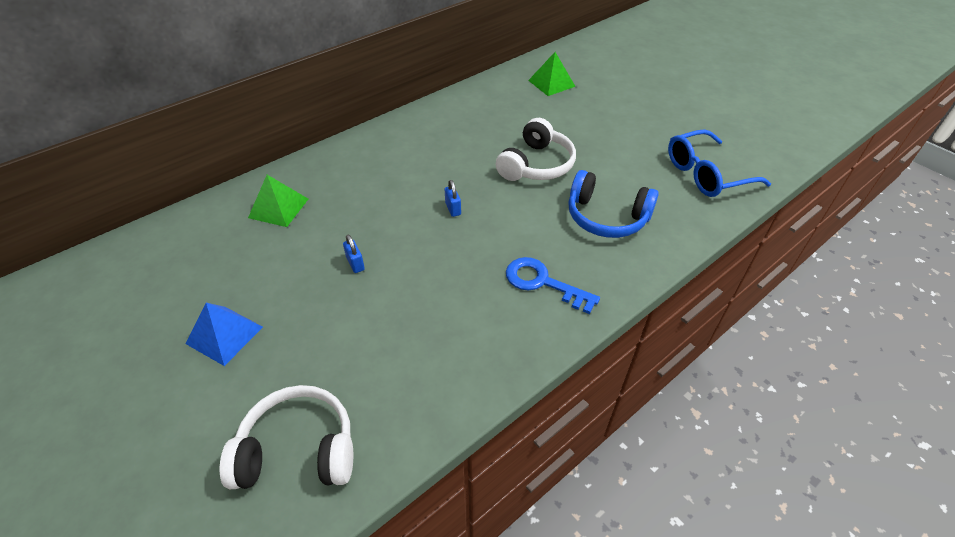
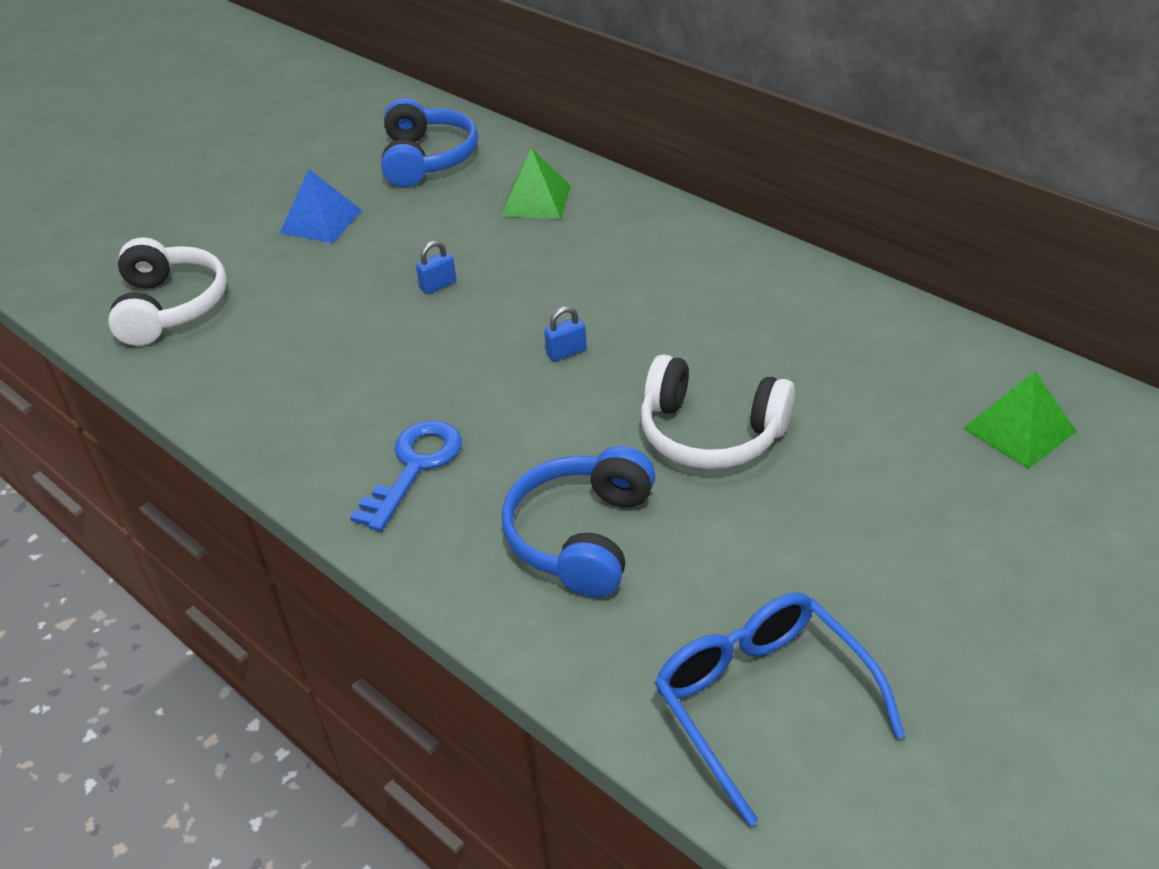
camera: 85 degrees right, 5 degrees down
(175, 263) = (427, 159): none -> blue headphones

